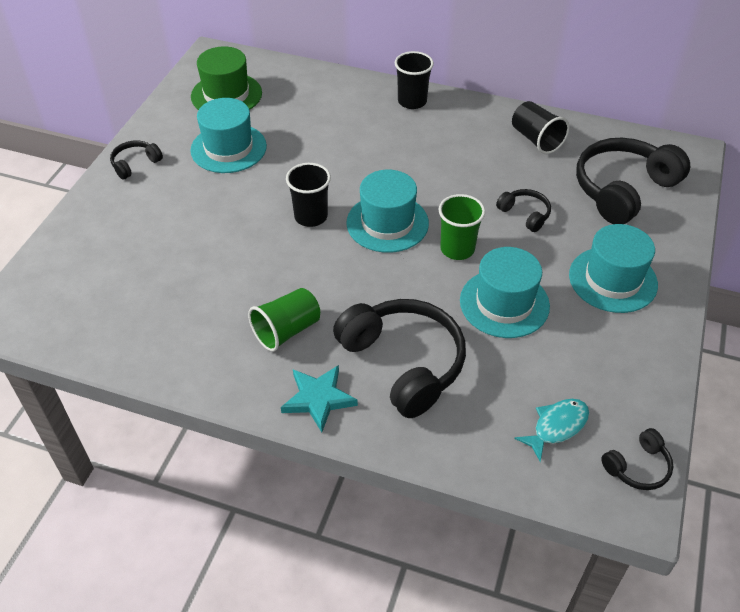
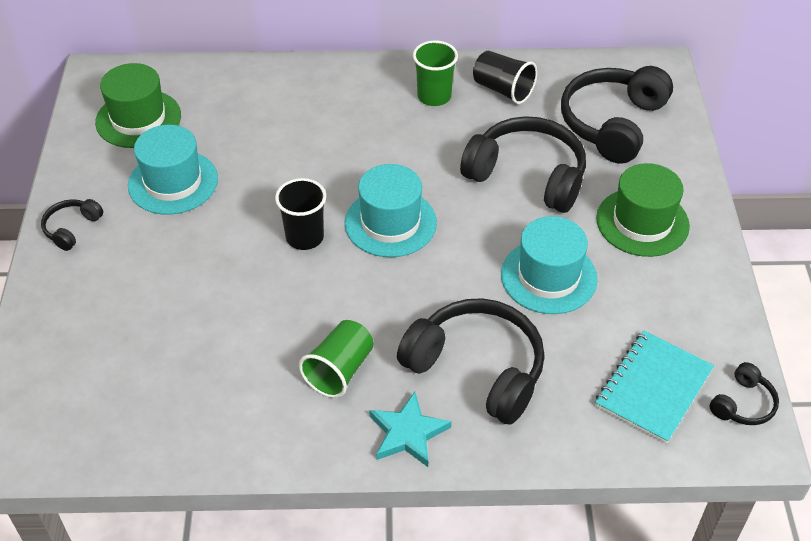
camera: 20 degrees left, 0 degrees up
(412, 101) = (353, 77): black cup -> none
(457, 249) = (476, 232): green cup -> green cup (434, 96)
(525, 214) = (527, 175): black headphones -> black headphones, size x2.12
(556, 427) = (653, 388): turquoise fish -> turquoise notebook
(612, 279) = (642, 222): turquoise hat -> green hat

